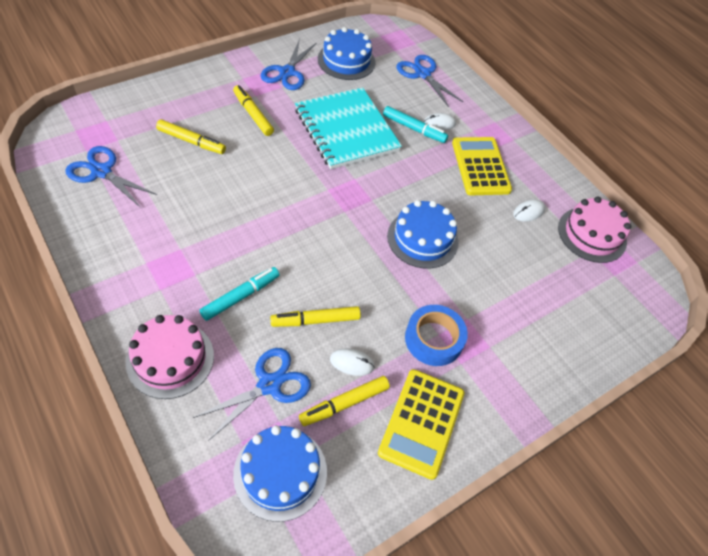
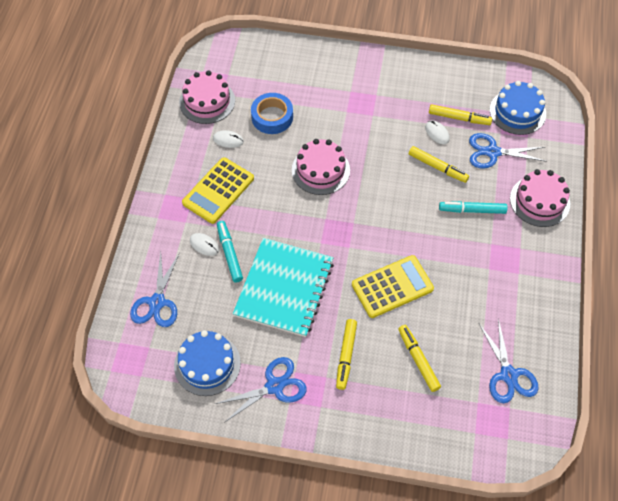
camera: 130 degrees left, 5 degrees up
(421, 423) = (426, 85): yellow calculator -> yellow calculator (392, 287)
(422, 239) = (320, 170): blue cake -> pink cake
(434, 339) = (378, 114): blue tape -> blue tape (272, 117)

